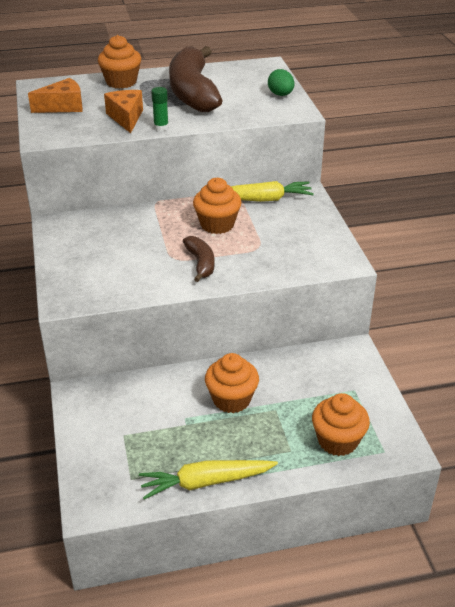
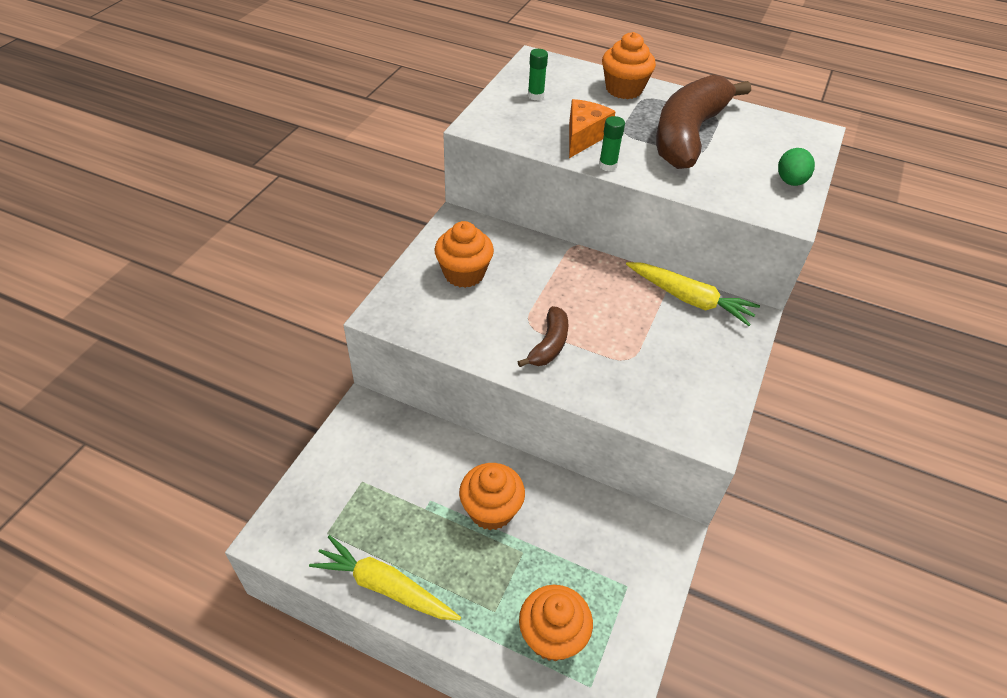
camera: 35 degrees right, 10 degrees up
(63, 106) = (535, 96): orange cheese -> green glue stick
(217, 224) = (611, 306): orange cupcake -> orange cupcake (464, 273)

